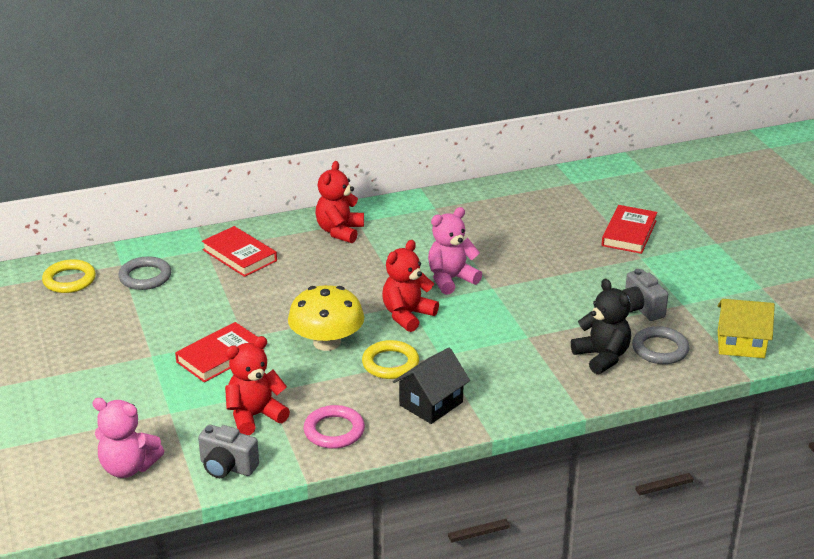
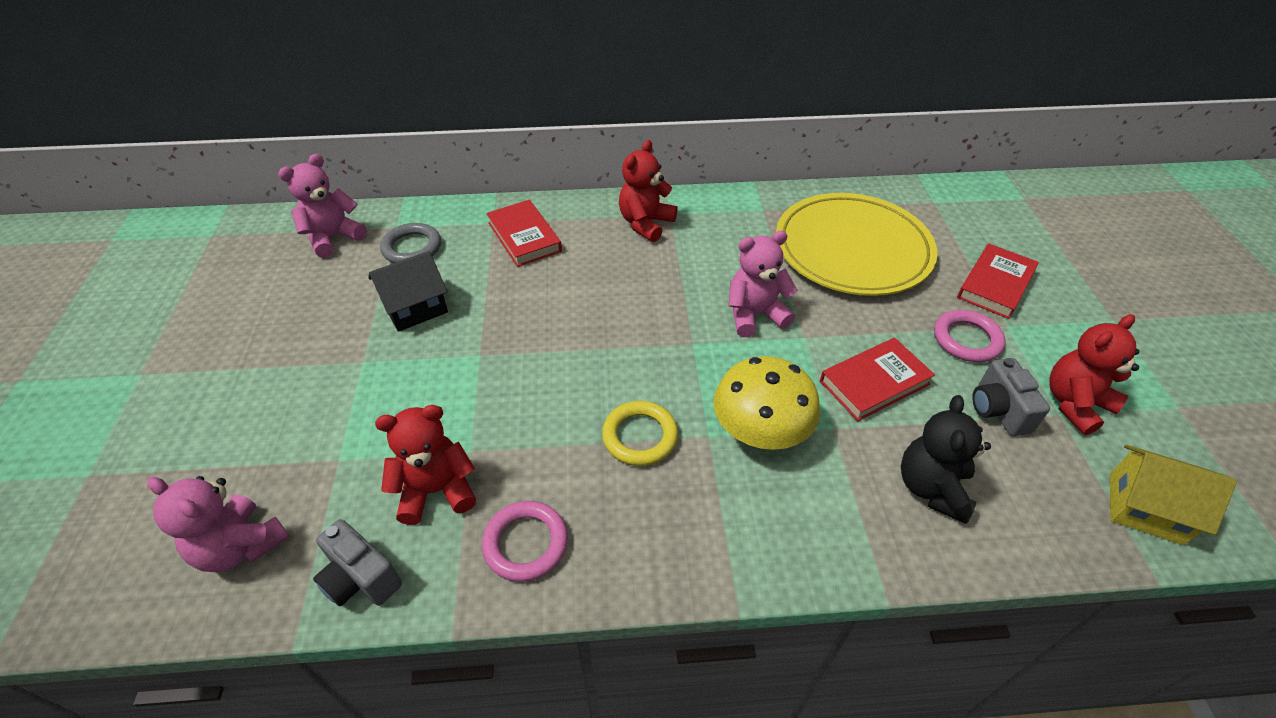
camera: 15 degrees right, 15 degrees up
(69, 280) = (333, 238): yellow ring -> pink teddy bear
(220, 356) = (439, 379): red book -> red book (874, 382)
(327, 342) = (573, 383): yellow mushroom -> yellow mushroom (760, 429)
(407, 315) = (685, 360): red teddy bear -> red teddy bear (1074, 404)
(431, 404) = (672, 522): black house -> black house (415, 308)
(515, 225) = (852, 249): none -> yellow plate
(602, 357) = (932, 488): black teddy bear -> black teddy bear turned 150 degrees counterclockwise
(613, 271) = (966, 339): none -> pink ring
(660, 349) = (1019, 491): grey ring -> none

